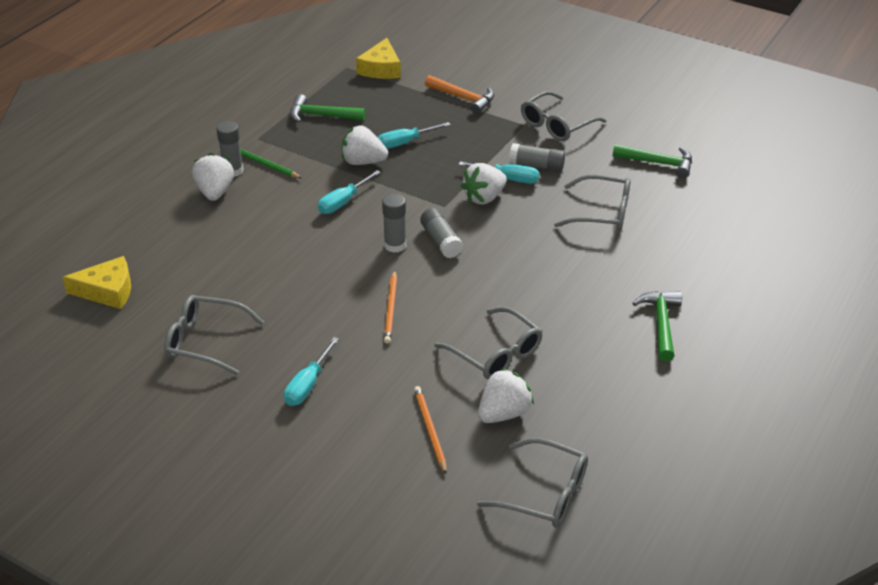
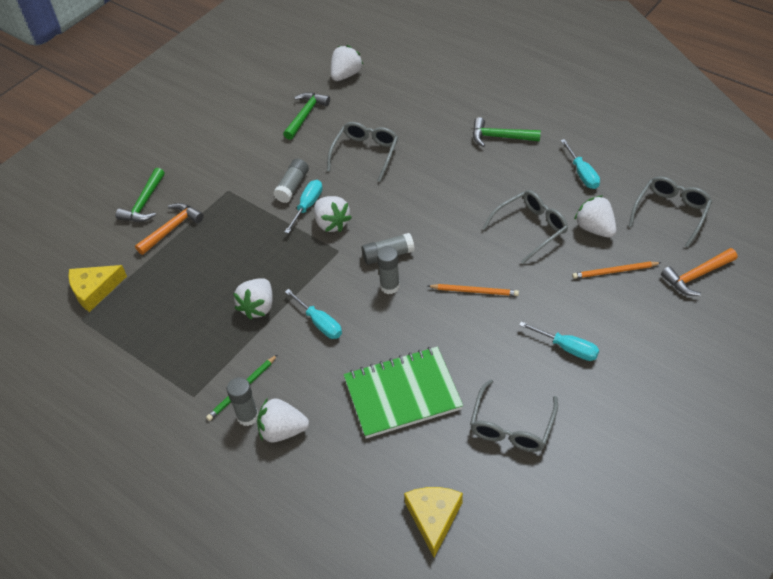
camera: 80 degrees left, 10 degrees up
(251, 263) = (402, 394): none -> green notebook
(321, 115) = (167, 341): green hammer -> green hammer (144, 203)
(381, 68) = (94, 290): yellow cheese -> yellow cheese turned 135 degrees clockwise
(404, 143) = (234, 275): turquoise screwdriver -> turquoise screwdriver (582, 174)
(427, 512) = (696, 276): none -> orange hammer
(557, 125) = (234, 169): grey glasses -> none
(743, 187) = (346, 75): none -> white strawberry

